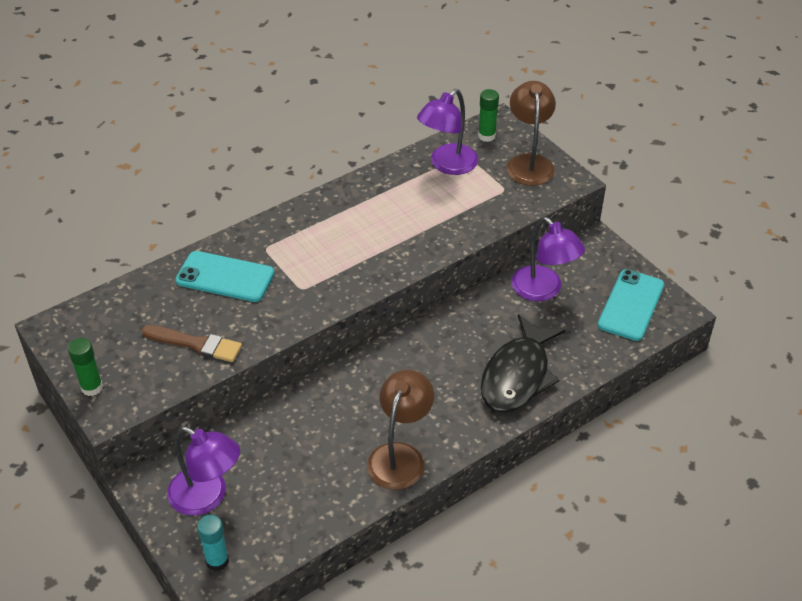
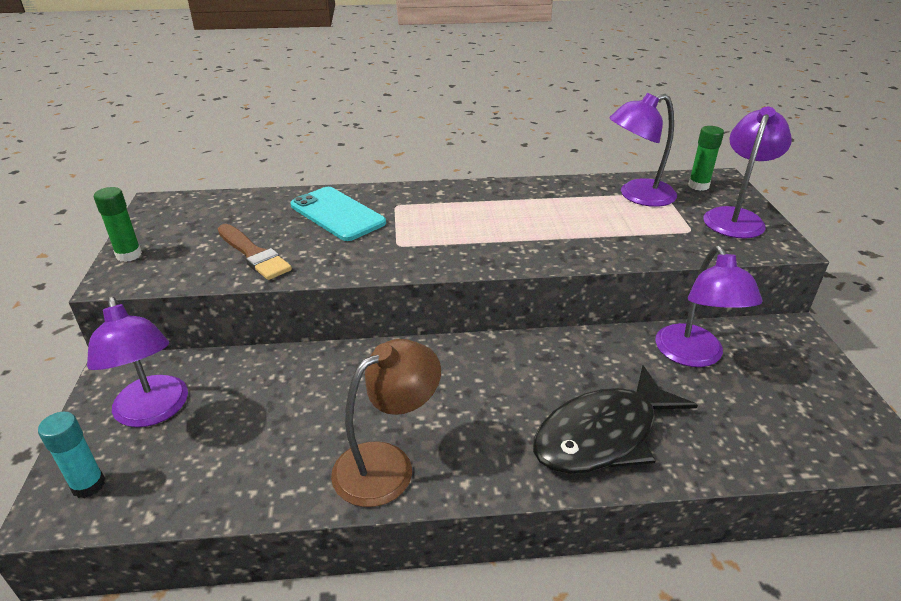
camera: 30 degrees right, 10 degrees down
(529, 163) = (736, 217): brown lamp -> purple lamp
(631, 305) = (812, 414): turquoise phone -> none

